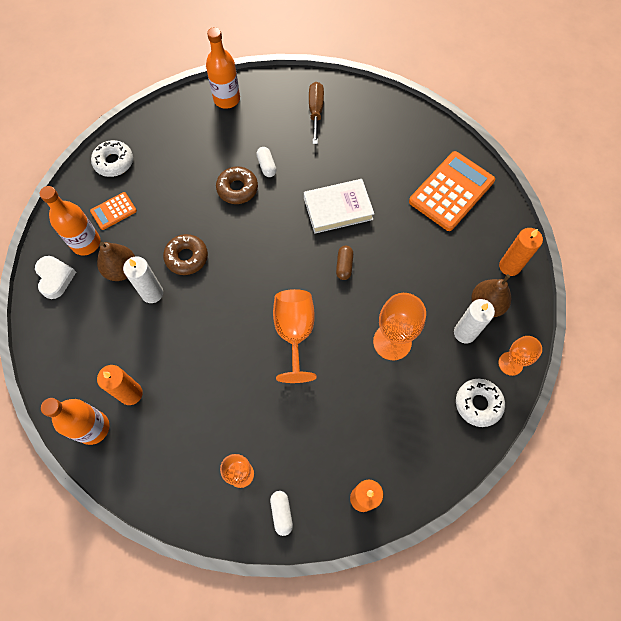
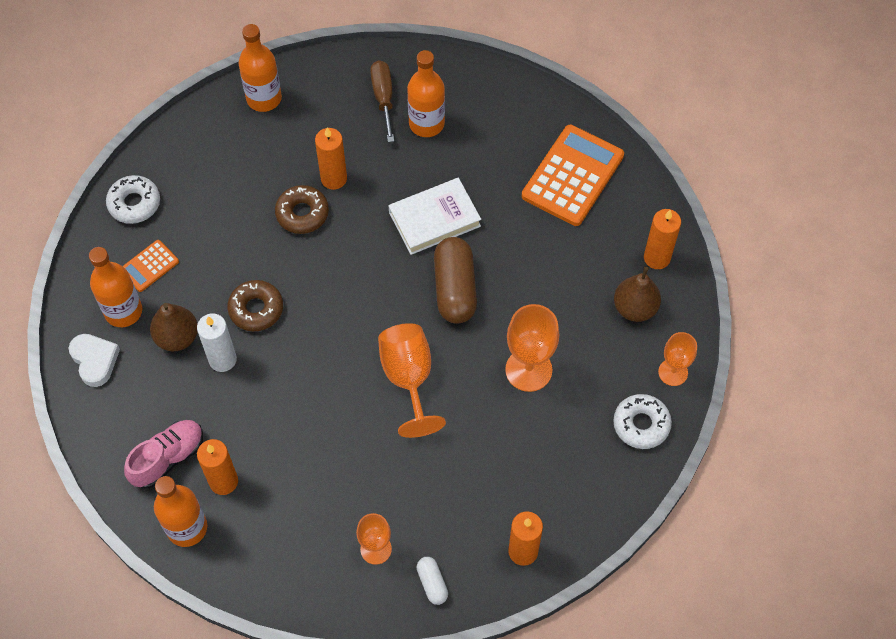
camera: 10 degrees left, 5 degrees down
(92, 366) = (168, 458): none -> pink shoe
(266, 166) = (334, 179): white capsule -> orange candle
(344, 266) = (455, 289): brown capsule -> brown capsule, size x2.02
(345, 135) = (426, 123): none -> orange bottle
(464, 333) = (614, 345): white candle -> none

